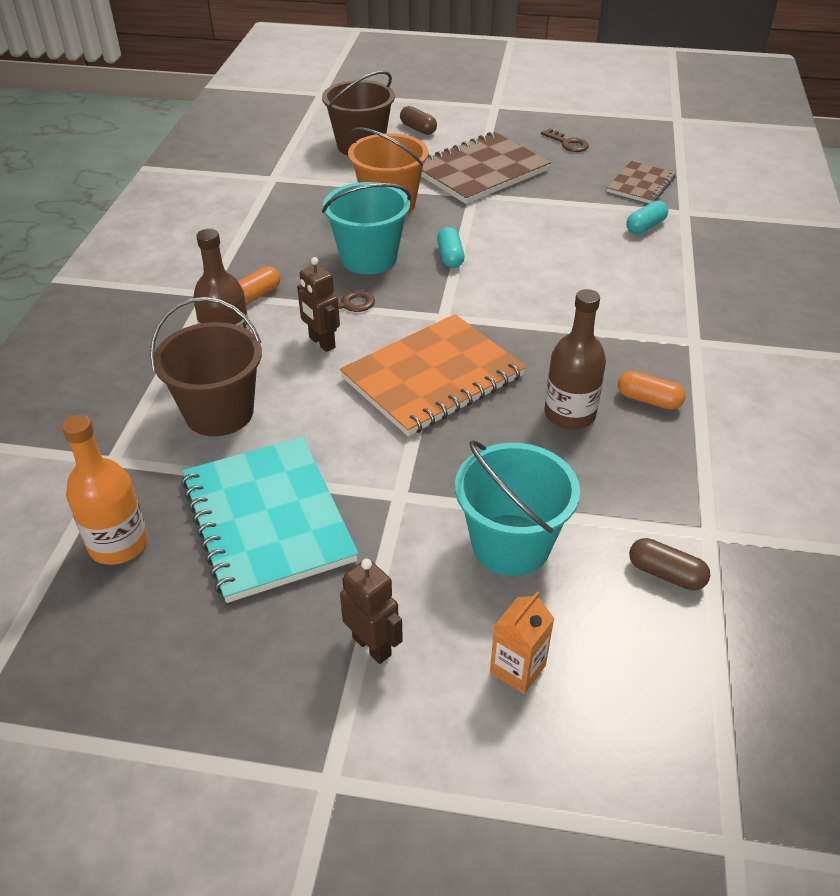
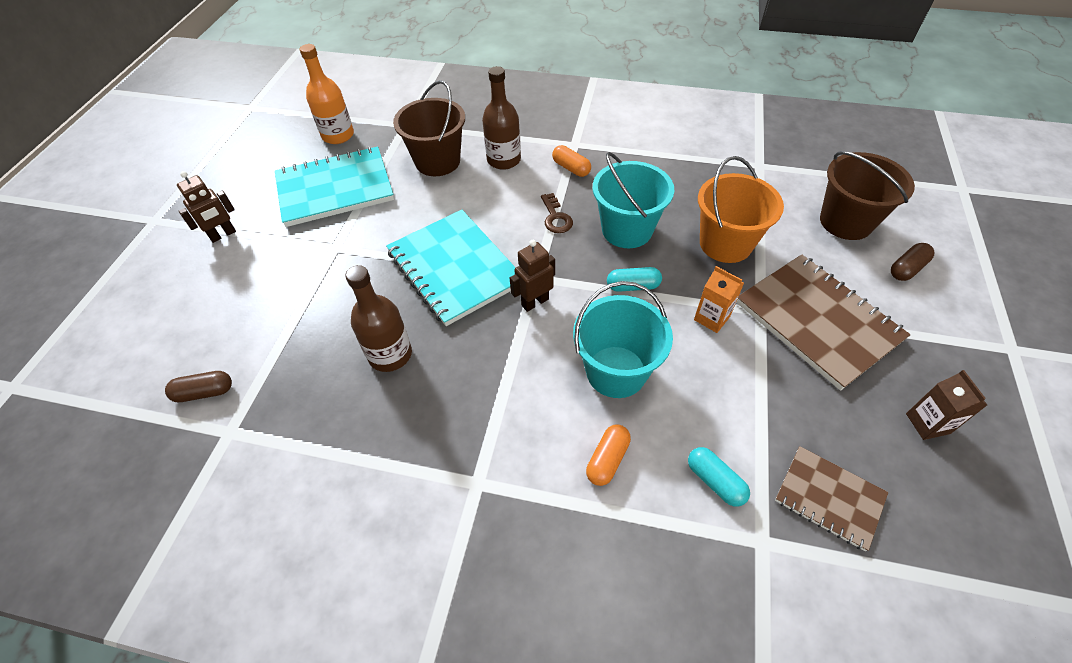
camera: 95 degrees right, 10 degrees up
(321, 342) = (507, 205): brown robot -> brown robot (535, 302)
(433, 377) = (454, 268): orange notebook -> turquoise notebook
(510, 545) = (269, 303): turquoise bucket -> turquoise bucket (616, 371)
(517, 669) = (174, 298): orange carton -> orange carton (711, 318)
(568, 143) = (927, 423): brown key -> brown carton
(648, 400) = (394, 419): orange capsule -> orange capsule (607, 459)
(666, 574) = (204, 392): brown capsule -> brown capsule turned 45 degrees clockwise

